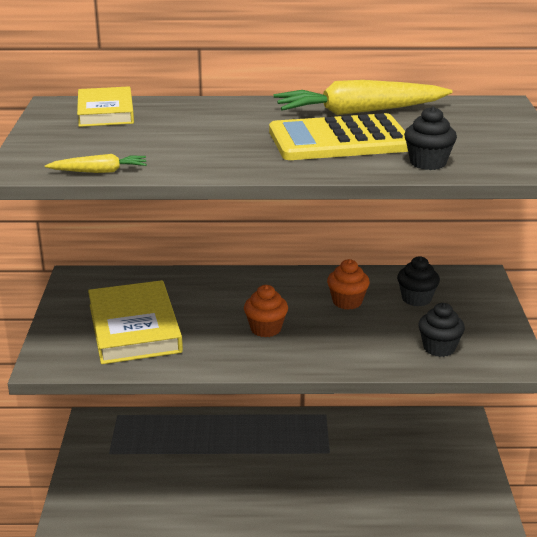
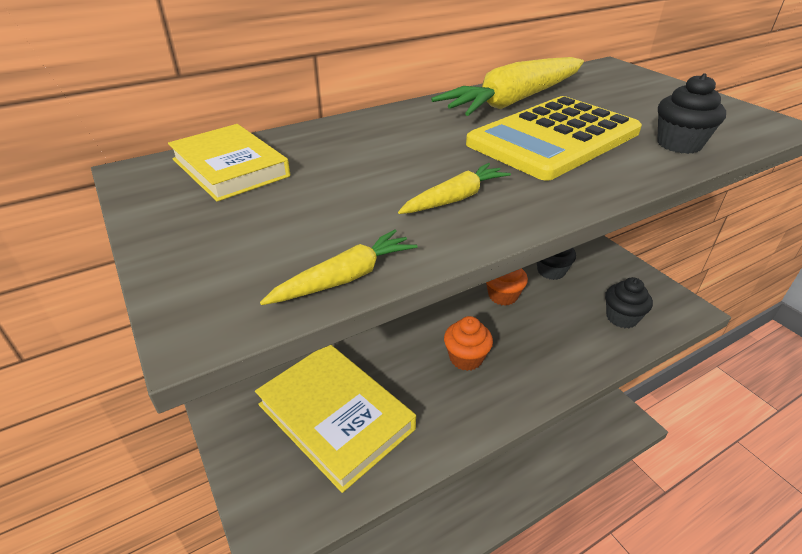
camera: 30 degrees left, 10 degrees up
(211, 155) = (455, 199): none -> yellow carrot

